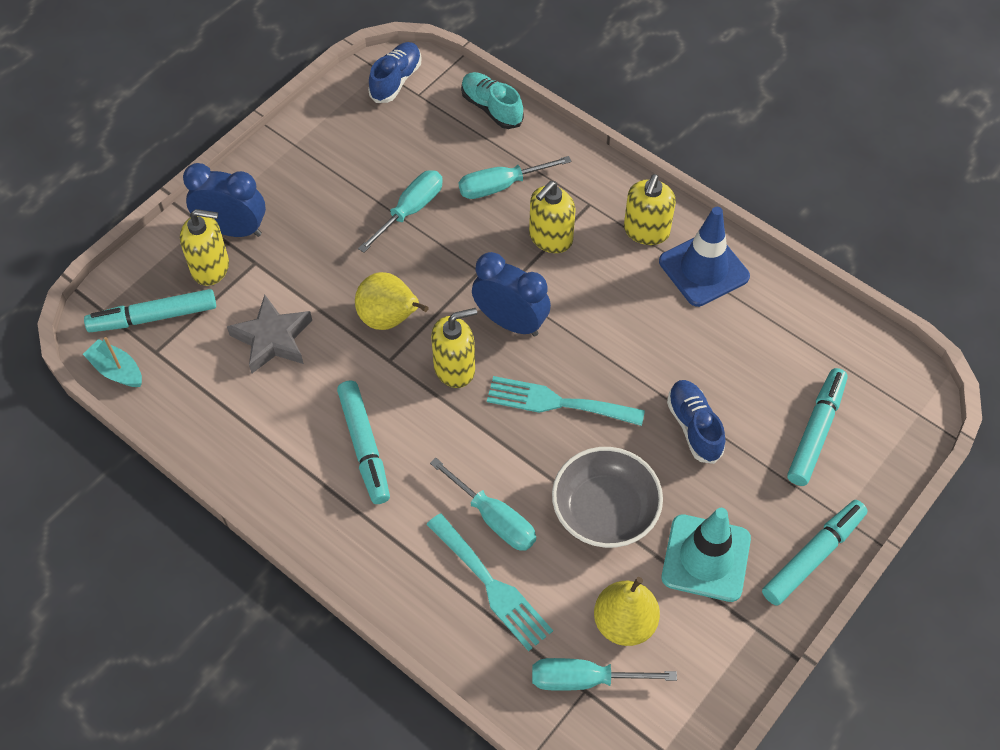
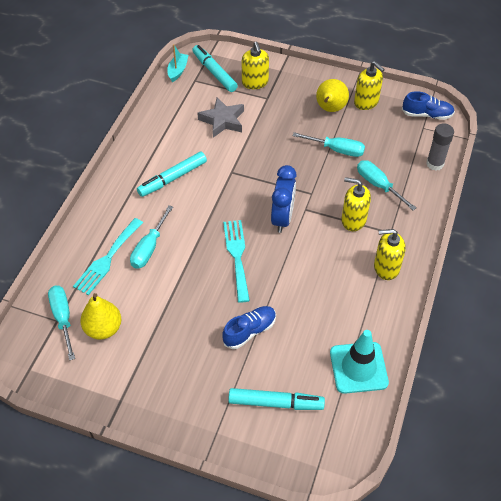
camera: 70 degrees right, 5 degrees down
(233, 229) = (283, 83): blue clock -> none
(389, 319) = (258, 163): yellow pear -> yellow pear (330, 109)
(454, 368) = (239, 202): yellow soap dispenser -> yellow soap dispenser (366, 102)
(491, 108) = (435, 164): turquoise shoe -> grey glue stick
(605, 510) = (173, 299): grey bowl -> none
(703, 269) = (373, 307): blue traffic cone -> none
(706, 558) = (159, 360): turquoise traffic cone -> turquoise traffic cone (358, 367)
(813, 556) = (181, 421): turquoise marker -> none

